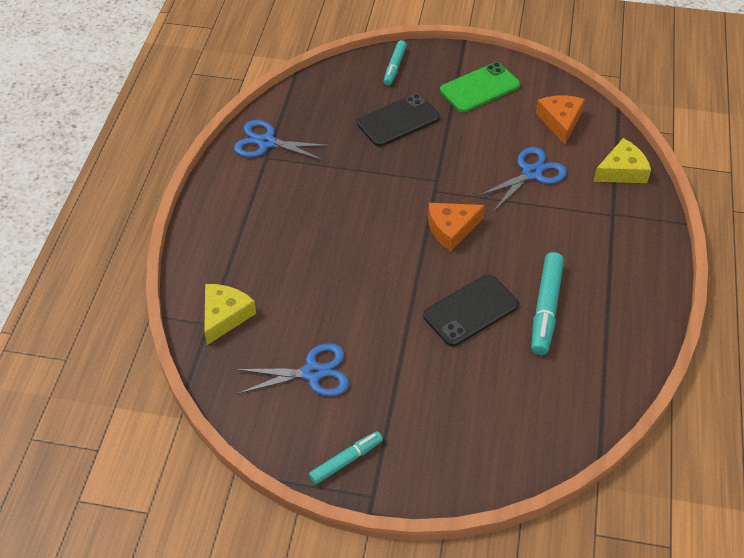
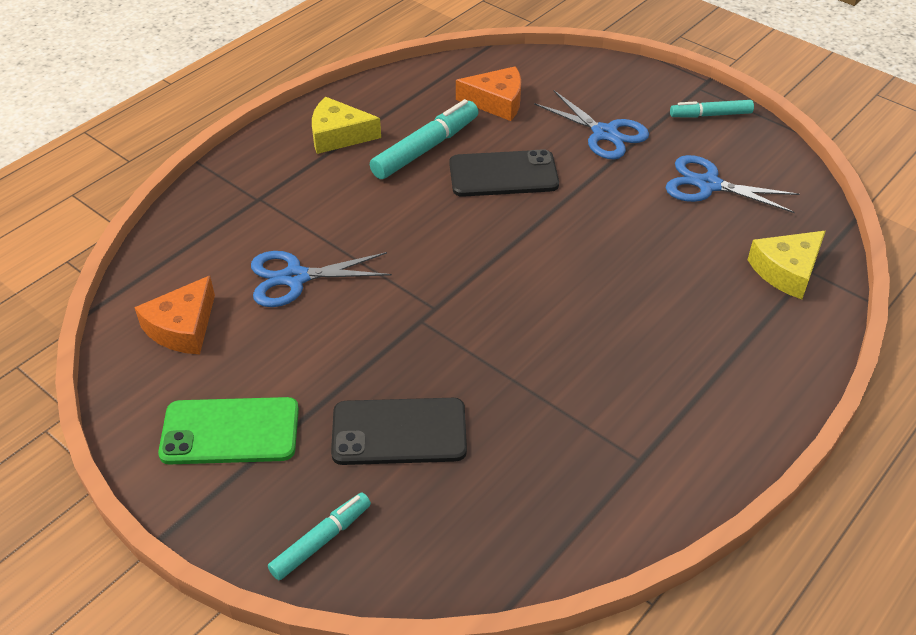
camera: 150 degrees left, 5 degrees down
(266, 142) = (627, 487): blue scissors -> blue scissors (604, 133)
(451, 229) = (454, 256): orange cheese -> orange cheese (497, 102)
(622, 171) = (189, 236): yellow cheese -> yellow cheese (338, 135)

